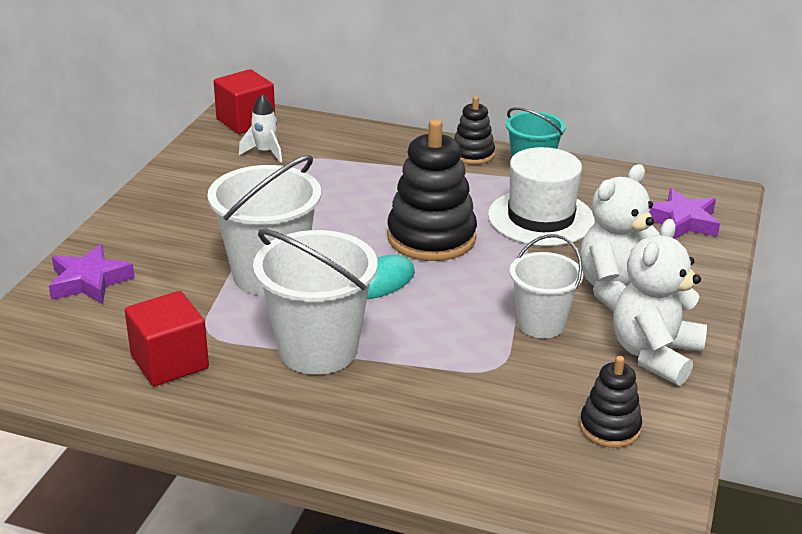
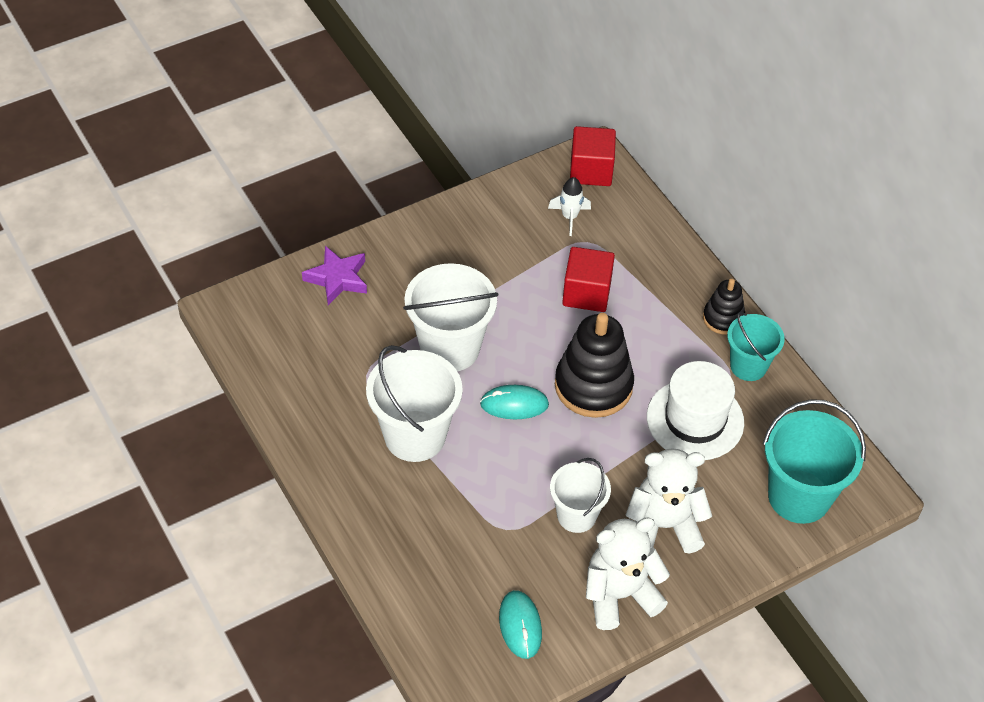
camera: 40 degrees right, 20 degrees up
(169, 362) = (322, 384): red cube -> red cube (586, 293)
(609, 428) = (520, 625): black stacking toy -> turquoise mouse
(682, 221) = (799, 496): purple star -> turquoise bucket

